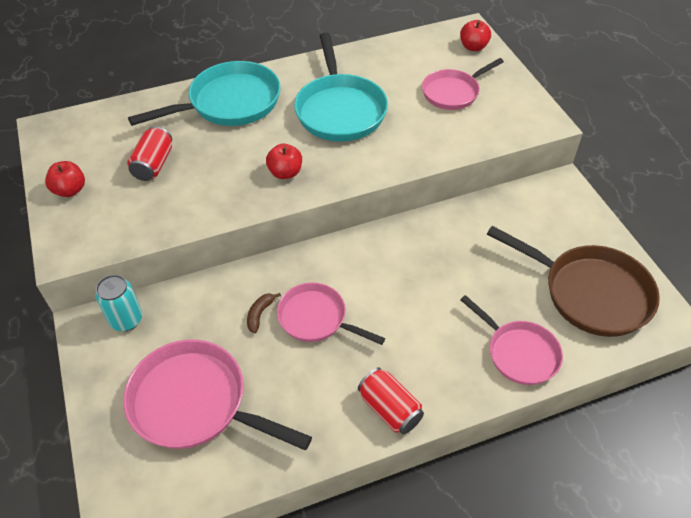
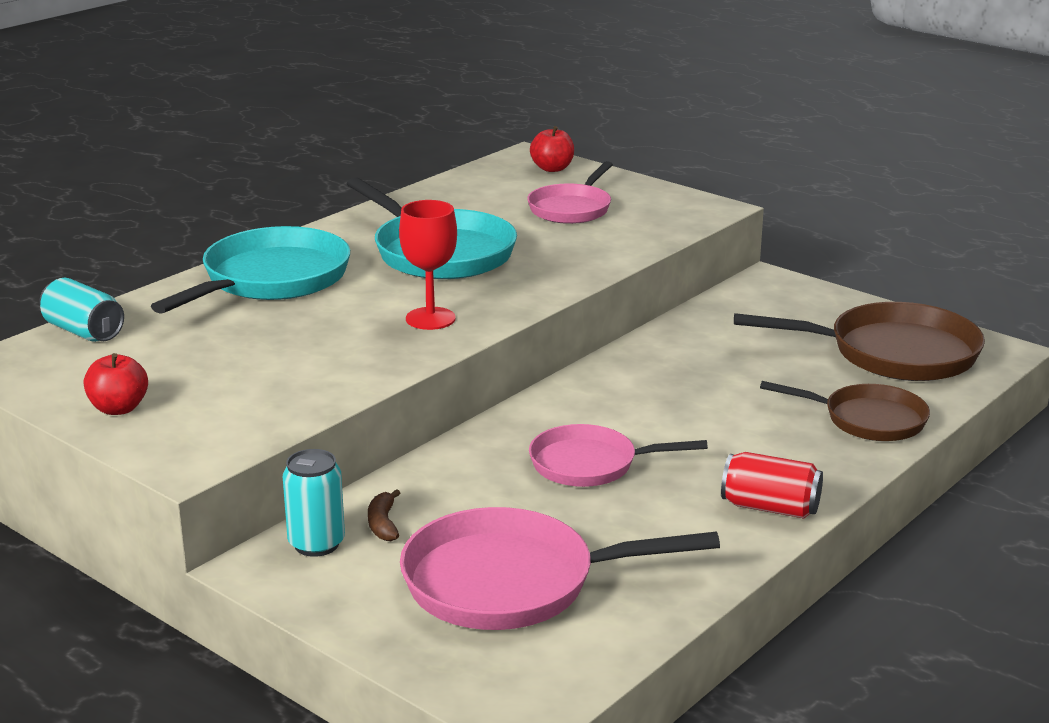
camera: 30 degrees left, 25 degrees down
(105, 115) = (84, 332): none -> turquoise can
(154, 165) = (224, 356): red can -> none
(260, 314) = (509, 483): brown banana -> brown banana (383, 524)
(285, 173) = (430, 318): red apple -> red goblet
(519, 353) = (868, 420): pink pan -> brown pan

